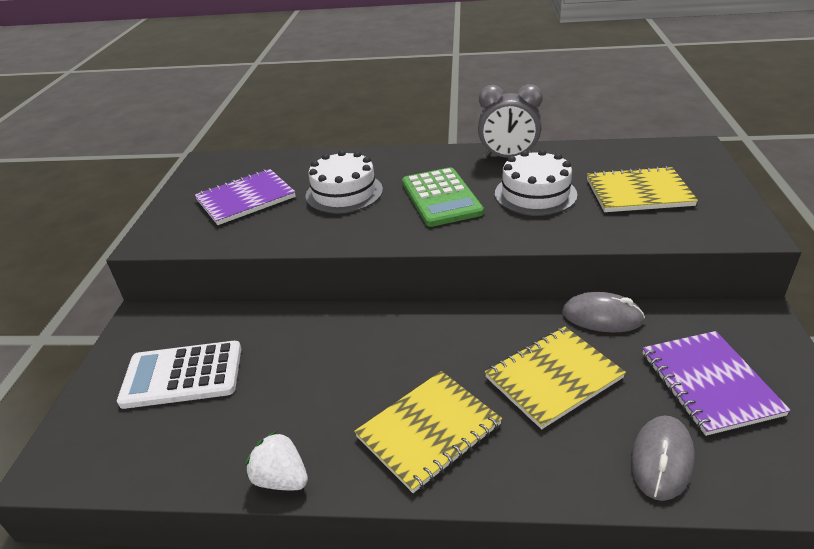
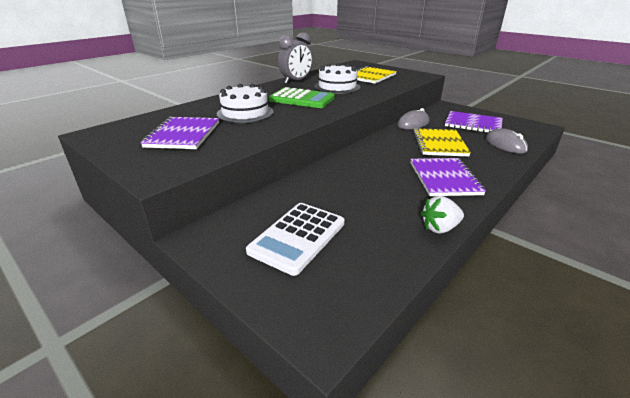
camera: 55 degrees left, 5 degrees down
(428, 431) = (444, 178): yellow notebook -> purple notebook

